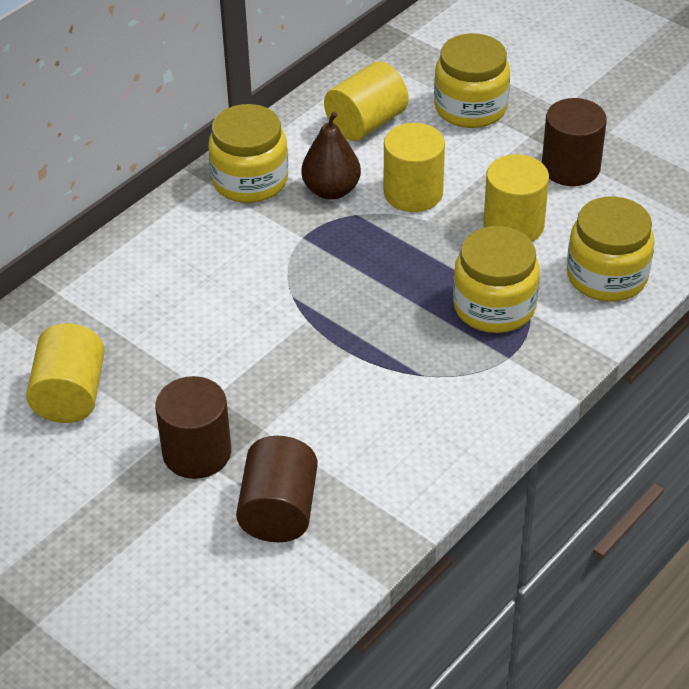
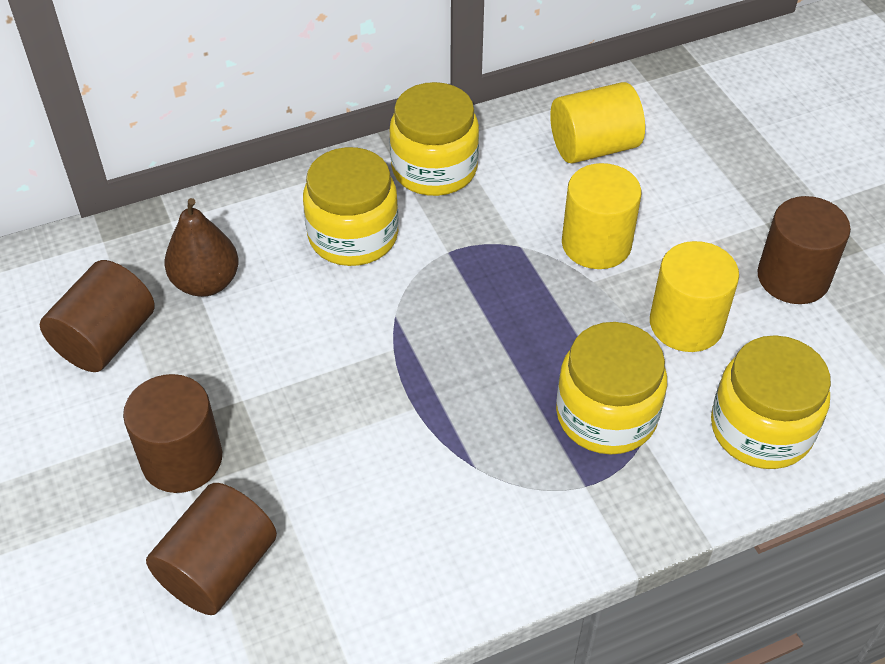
camera: 25 degrees right, 5 degrees up
(70, 395) = (106, 339): yellow cylinder -> brown cylinder
(331, 190) = (510, 209): brown pear -> brown pear (206, 283)
(470, 107) = (718, 167): yellow jar -> yellow jar (353, 236)

